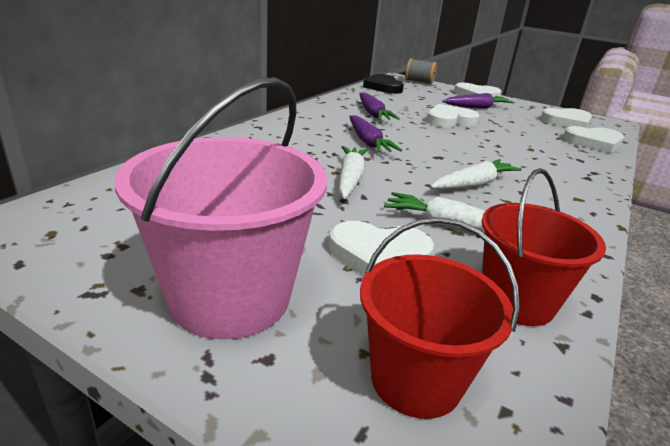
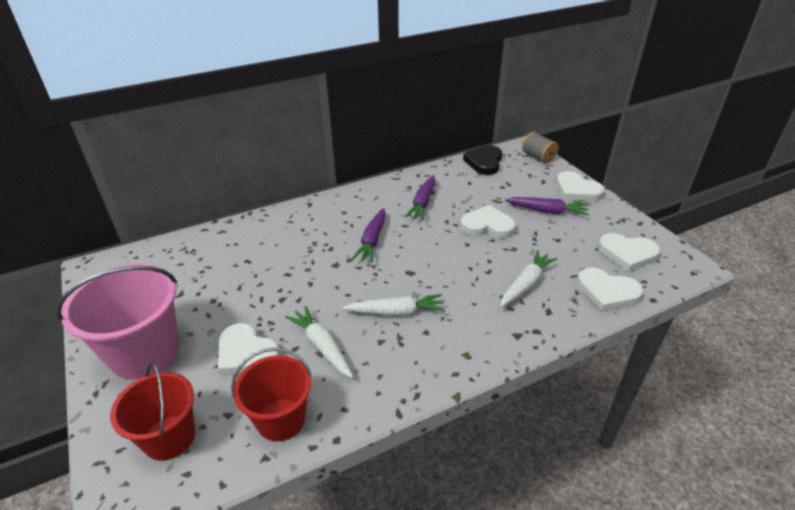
camera: 35 degrees right, 10 degrees up
(350, 179) = (309, 279): white carrot -> white carrot (526, 284)

